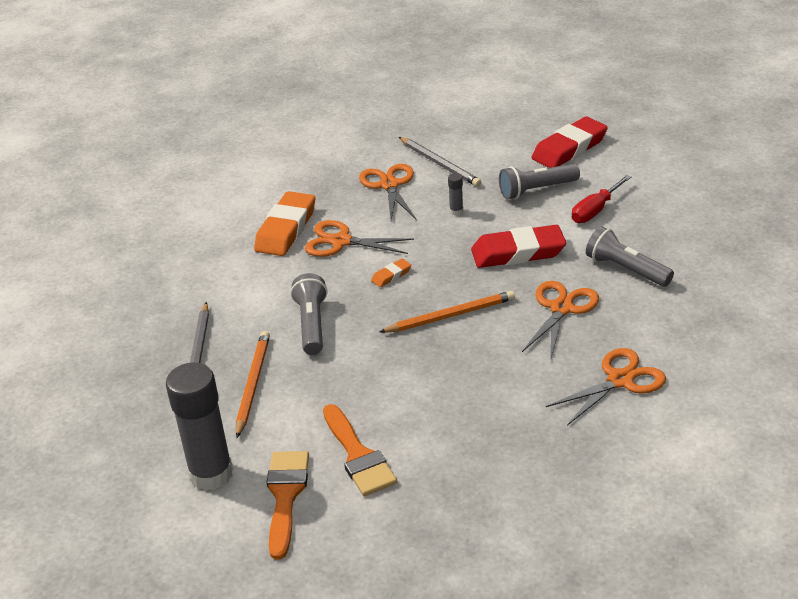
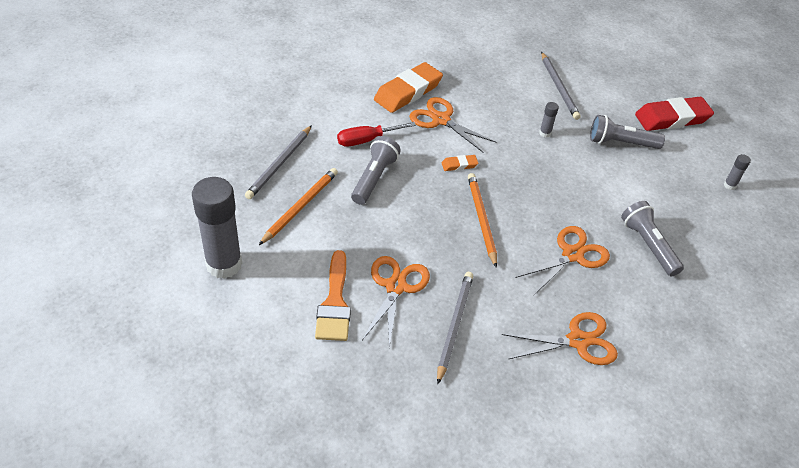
camera: 20 degrees right, 10 degrees up
(285, 496) = (262, 309): orange brush -> none
(389, 185) = (508, 89): orange scissors -> orange scissors (396, 287)
(450, 315) = (481, 219): orange pencil -> orange pencil turned 105 degrees counterclockwise
(493, 421) = (454, 326): none -> grey pencil
(518, 252) = (570, 190): red eraser -> none
(595, 210) = (658, 181): red screwdriver -> red screwdriver (367, 140)
(663, 186) = (729, 185): none -> grey glue stick

